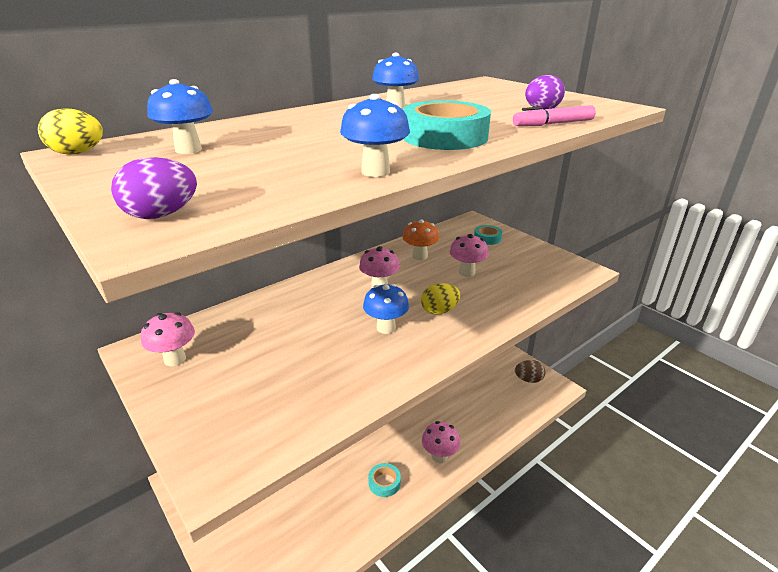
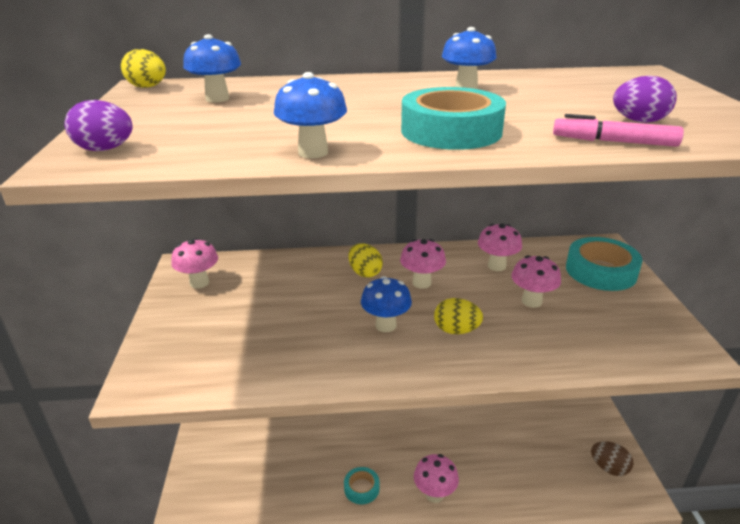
camera: 35 degrees right, 0 degrees up
(326, 295) = (365, 273): none -> yellow egg
(420, 256) = (496, 266): orange mushroom -> pink mushroom
(487, 238) = (600, 271): turquoise tape -> turquoise tape, size x1.91

